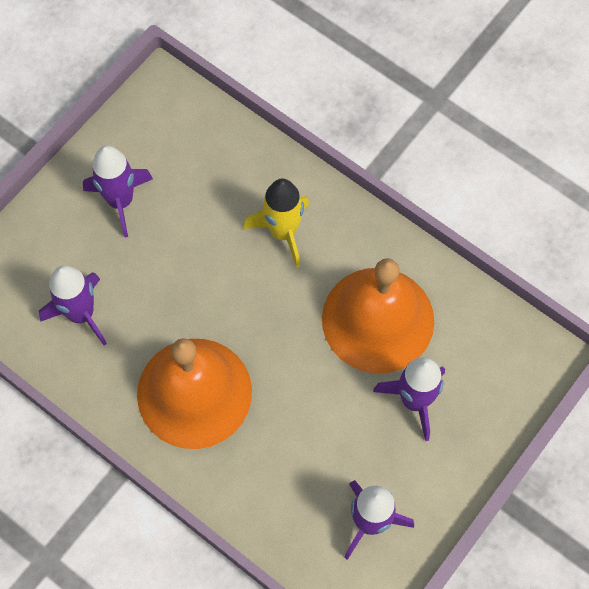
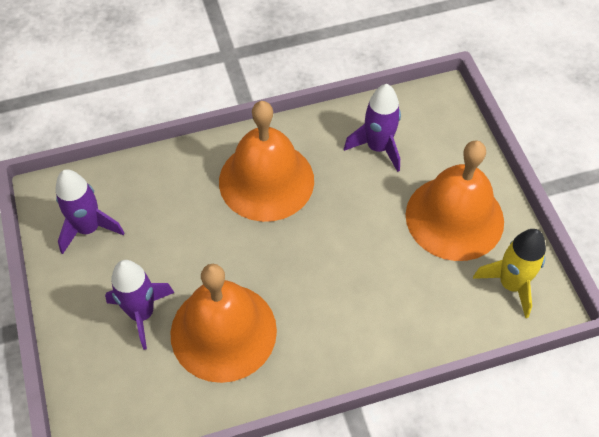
camera: 125 degrees right, 10 degrees down
(120, 201) = (454, 217): purple rocket -> orange bell
(283, 232) = (348, 311): yellow rocket -> yellow rocket (510, 284)

